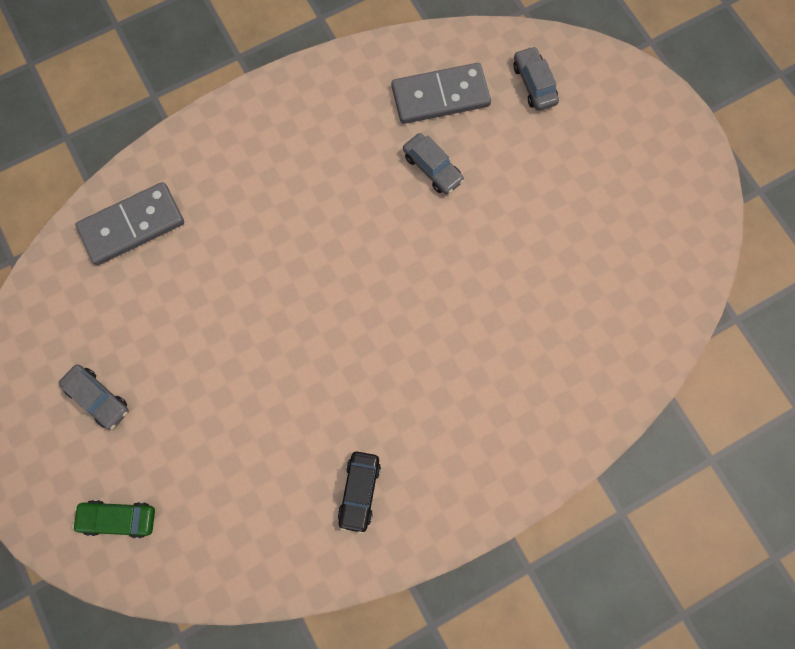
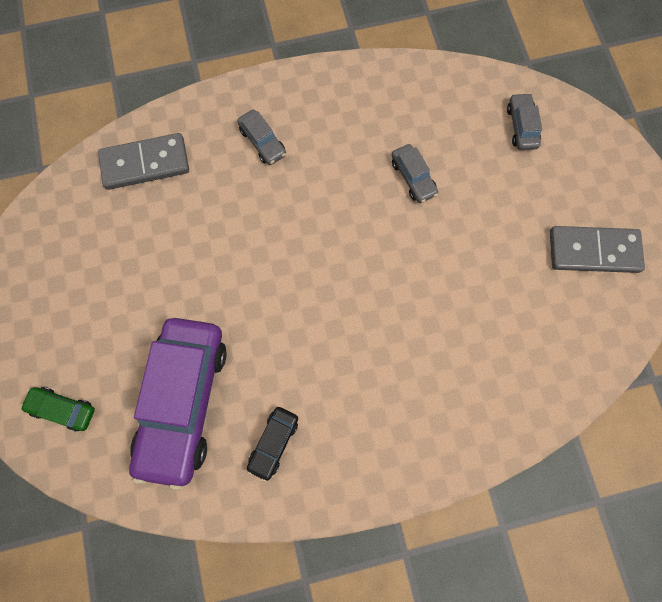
camera: 15 degrees right, 0 degrees up
(98, 398) = (76, 301): grey car -> grey car (262, 142)
(250, 474) = (184, 401): none -> purple car
(440, 96) = (436, 118): grey domino -> grey domino (593, 251)

